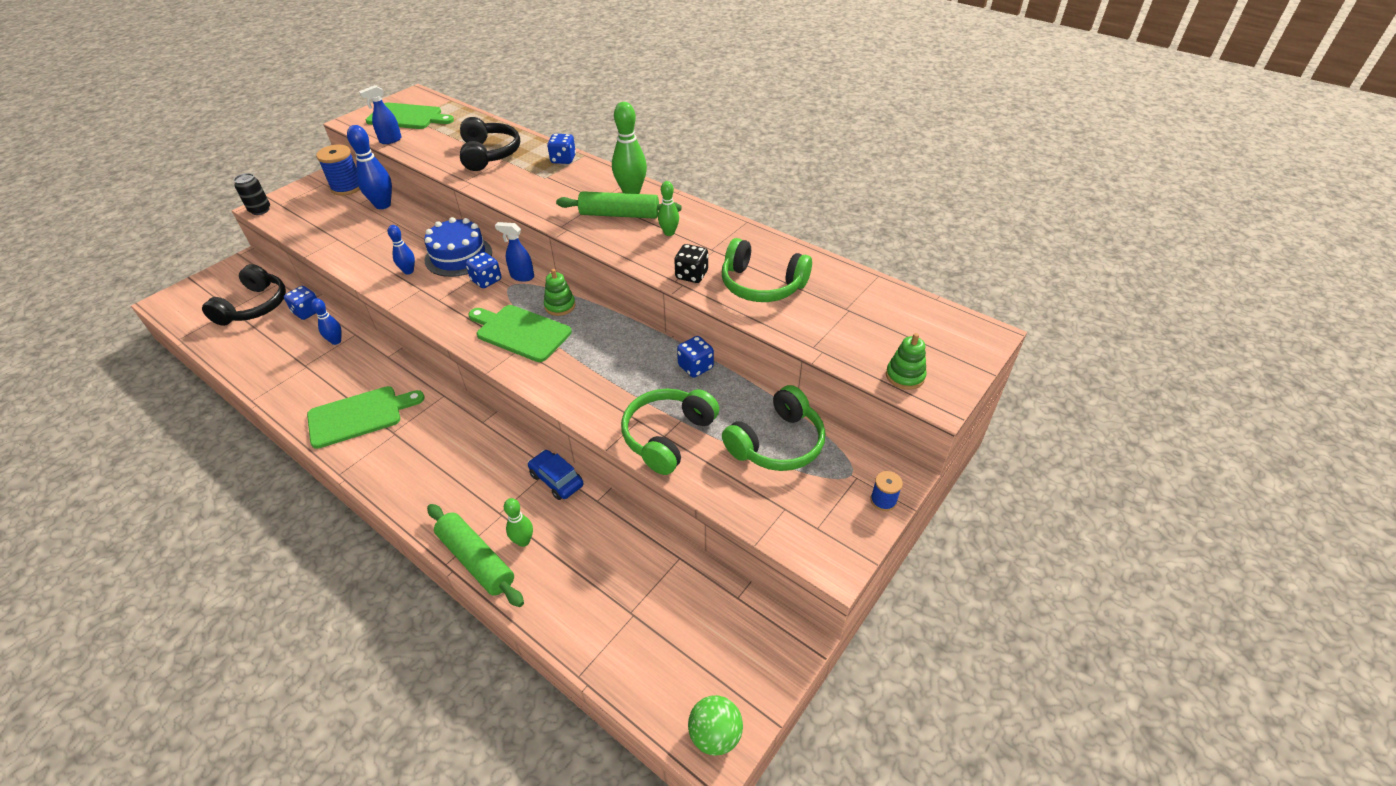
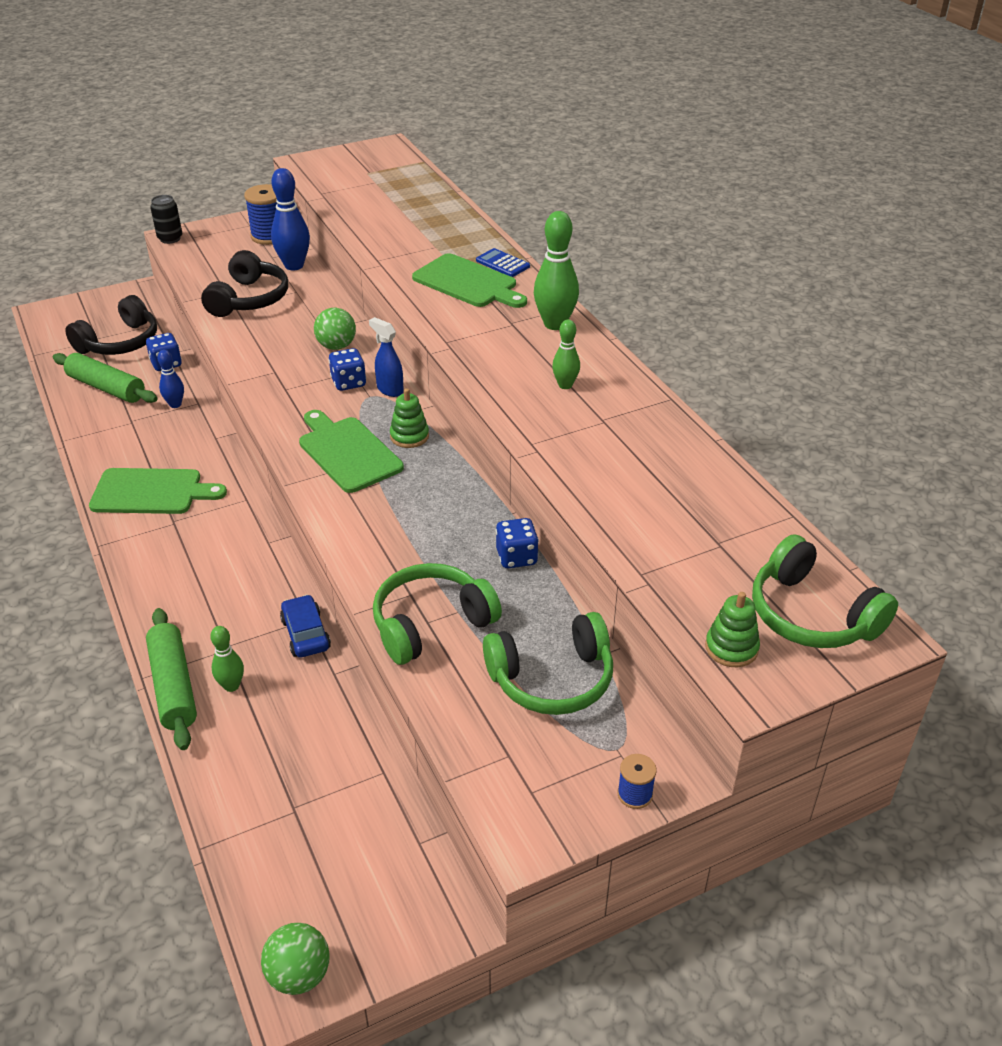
camera: 25 degrees right, 5 degrees down
(390, 140) = (328, 193): blue spray bottle -> none
(407, 117) = (364, 170): green cutting board -> green cutting board (468, 283)
(408, 271) = (274, 348): blue bowling pin -> none
(458, 256) = (336, 346): blue cake -> green ball
(489, 154) = (423, 236): black headphones -> black headphones (249, 299)
(563, 159) = (502, 263): blue dice -> blue calculator
(619, 214) = (522, 347): green rolling pin -> green rolling pin (107, 388)
(691, 275) = (556, 443): black dice -> none
(761, 285) = (632, 480): green headphones -> green headphones (811, 614)

